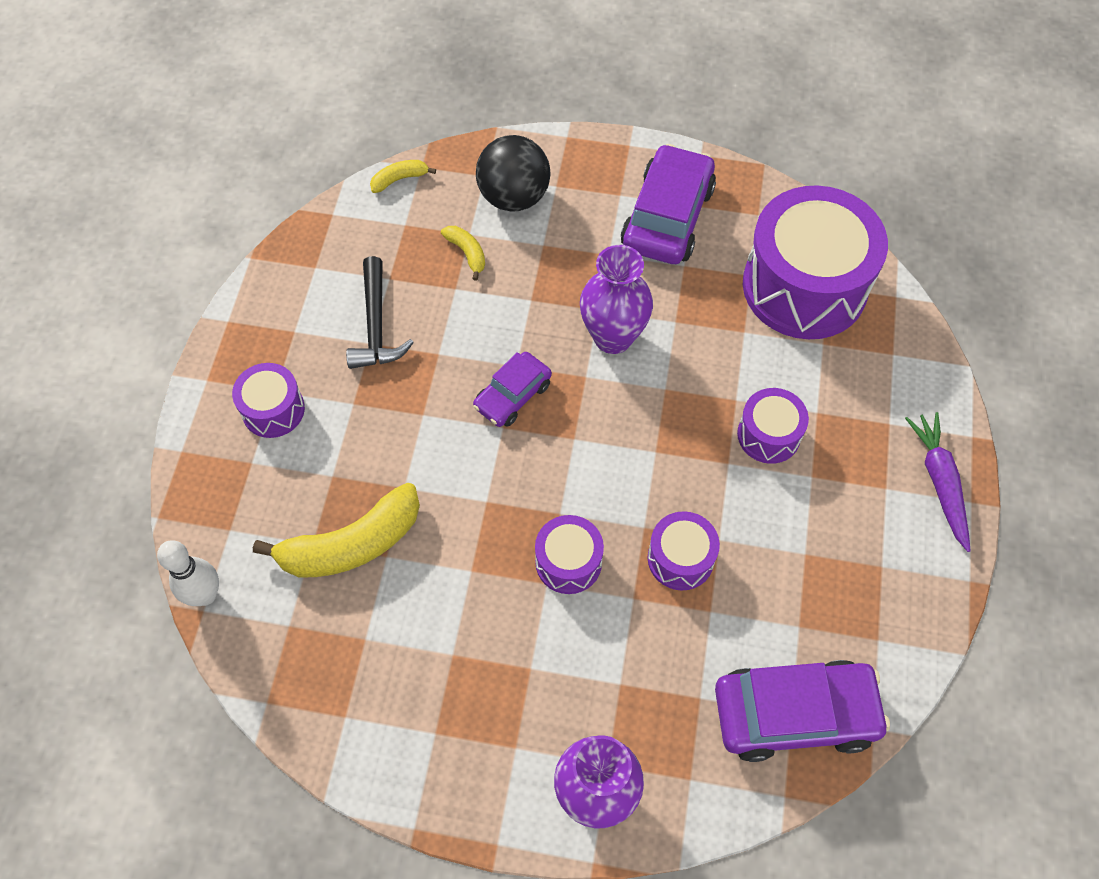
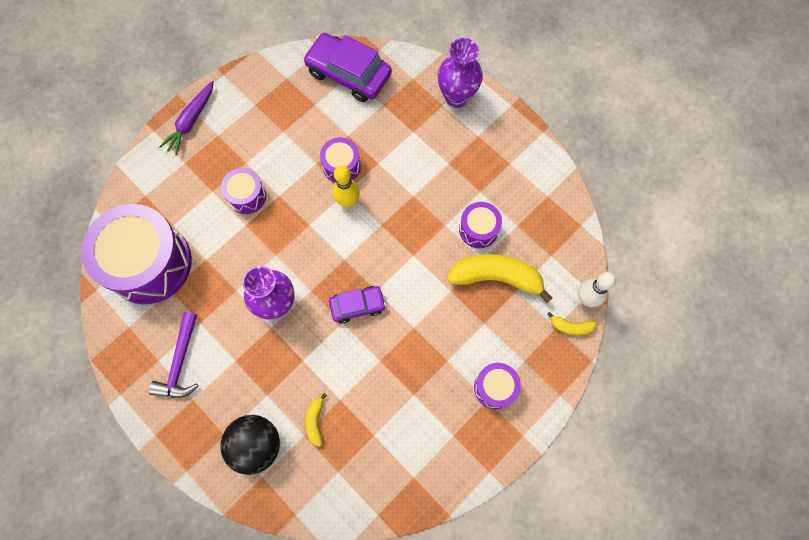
camera: 145 degrees left, 10 degrees up
(376, 325) = (403, 405): black hammer -> none
(399, 179) = (317, 514): yellow banana -> yellow banana (571, 327)
(568, 562) = (395, 198): purple drum -> purple drum (478, 229)
(630, 515) = (348, 201): none -> yellow bowling pin
(667, 217) = (180, 362): purple car -> purple hammer

